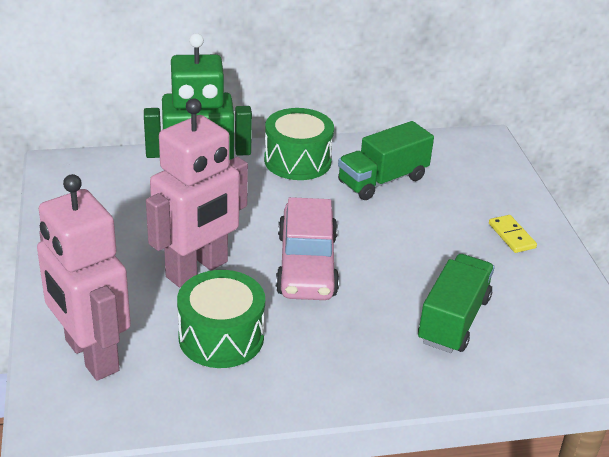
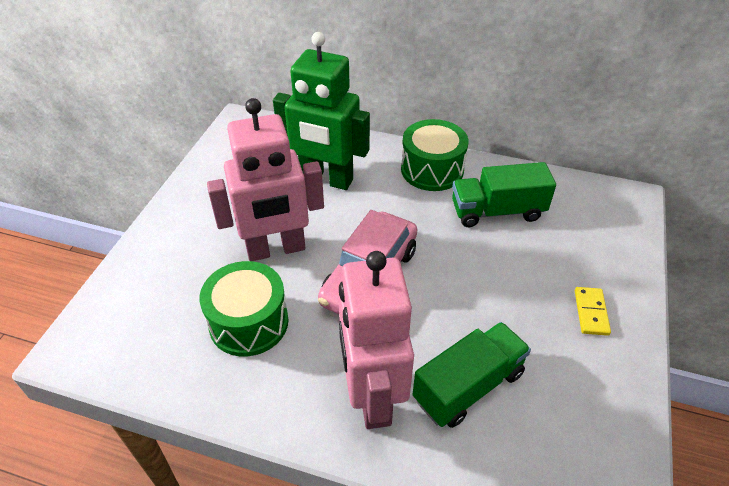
camera: 30 degrees right, 10 degrees up
(91, 356) = (140, 301): pink robot -> pink robot (372, 396)

